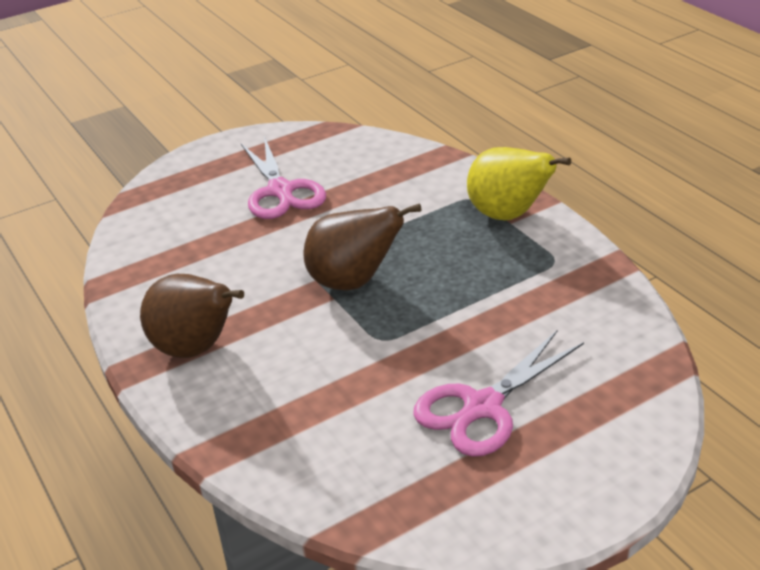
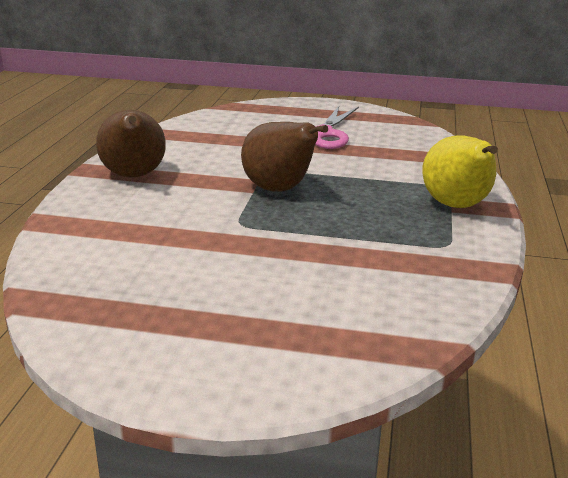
camera: 40 degrees right, 10 degrees down
(482, 407) = (231, 289): pink scissors -> none

